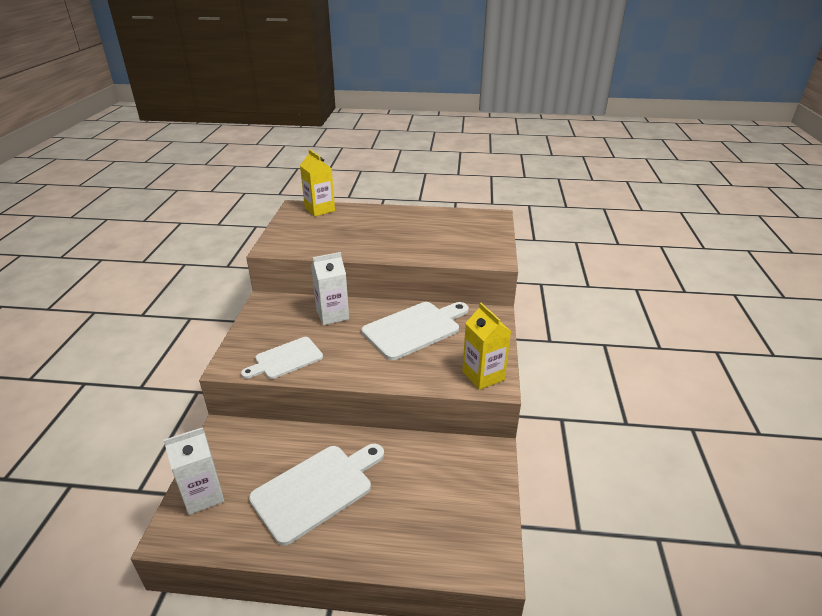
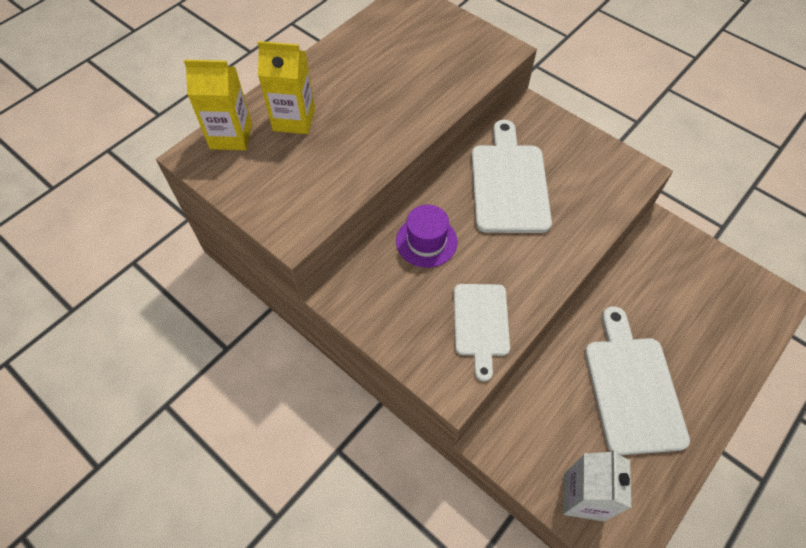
camera: 55 degrees left, 25 degrees up
(332, 315) = (426, 241): white carton -> purple hat
(483, 376) = (620, 173): yellow carton -> yellow carton (294, 119)

